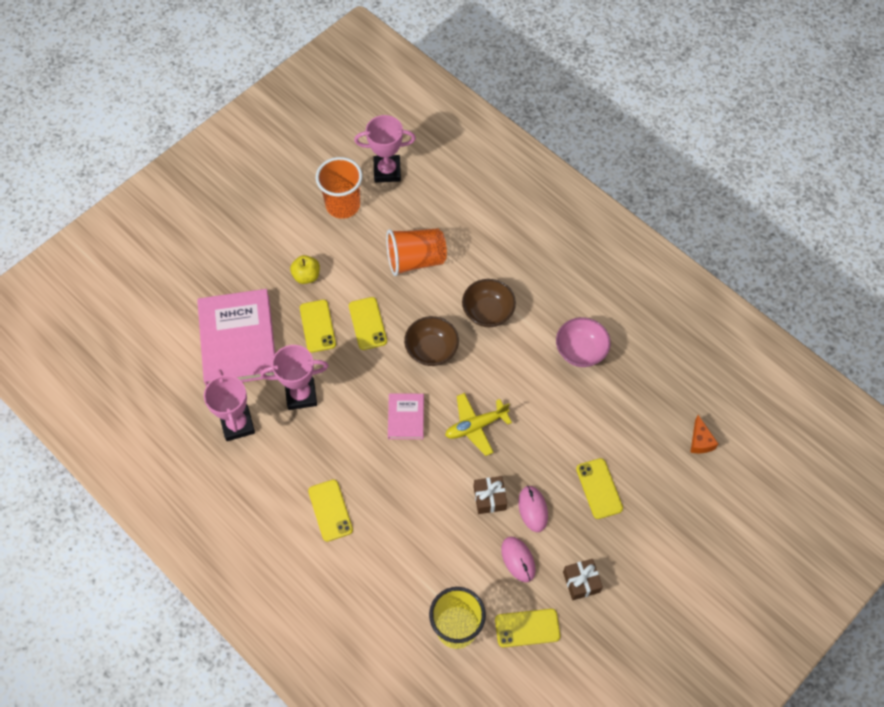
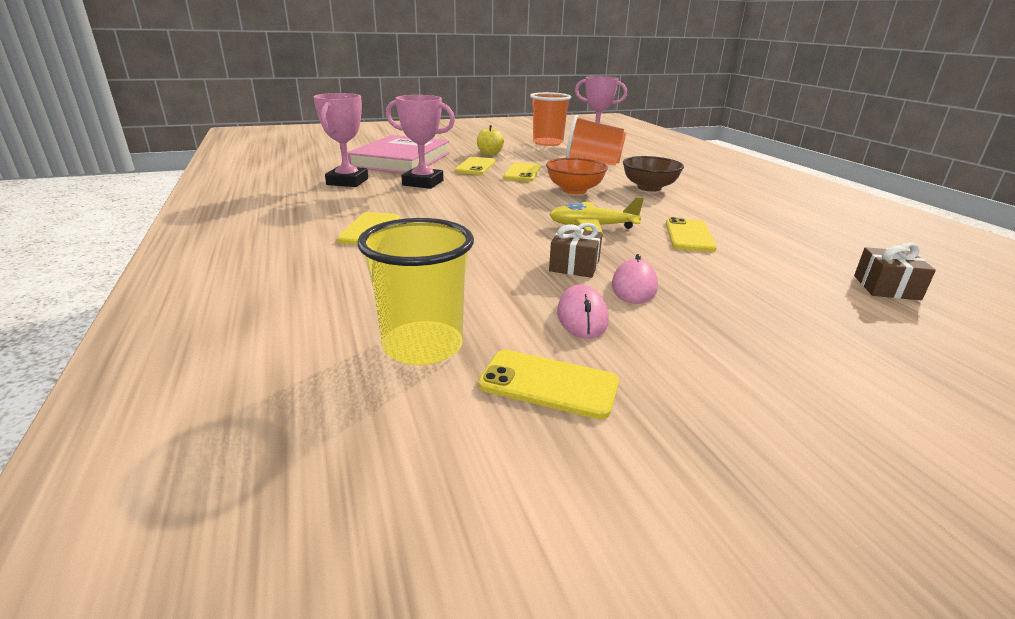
camera: 25 degrees right, 35 degrees down
(406, 417) = (515, 208): pink book -> none
(431, 350) = (574, 190): brown bowl -> orange bowl
(580, 351) = (753, 219): pink bowl -> none
(581, 582) = (687, 366): brown gift -> brown gift (886, 287)
(599, 488) = (752, 296): yellow phone -> yellow phone (689, 236)
(700, 441) = (947, 301): orange cheese -> none

